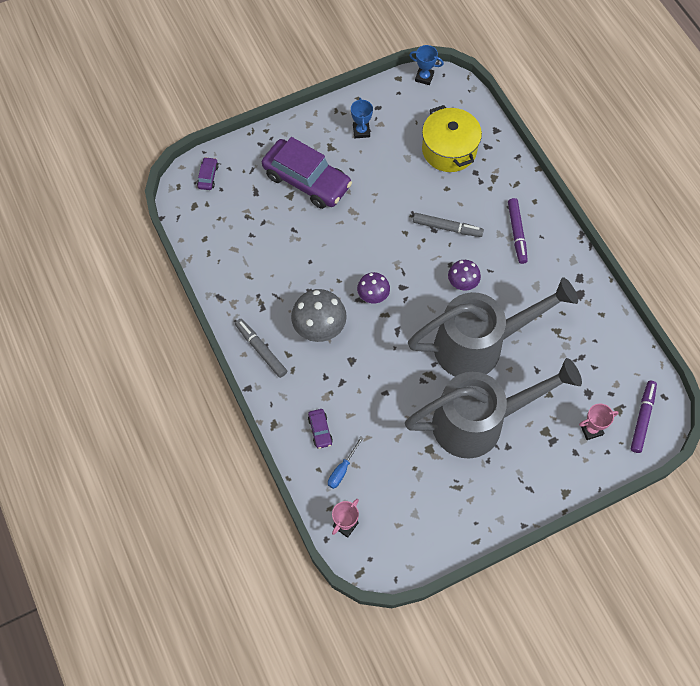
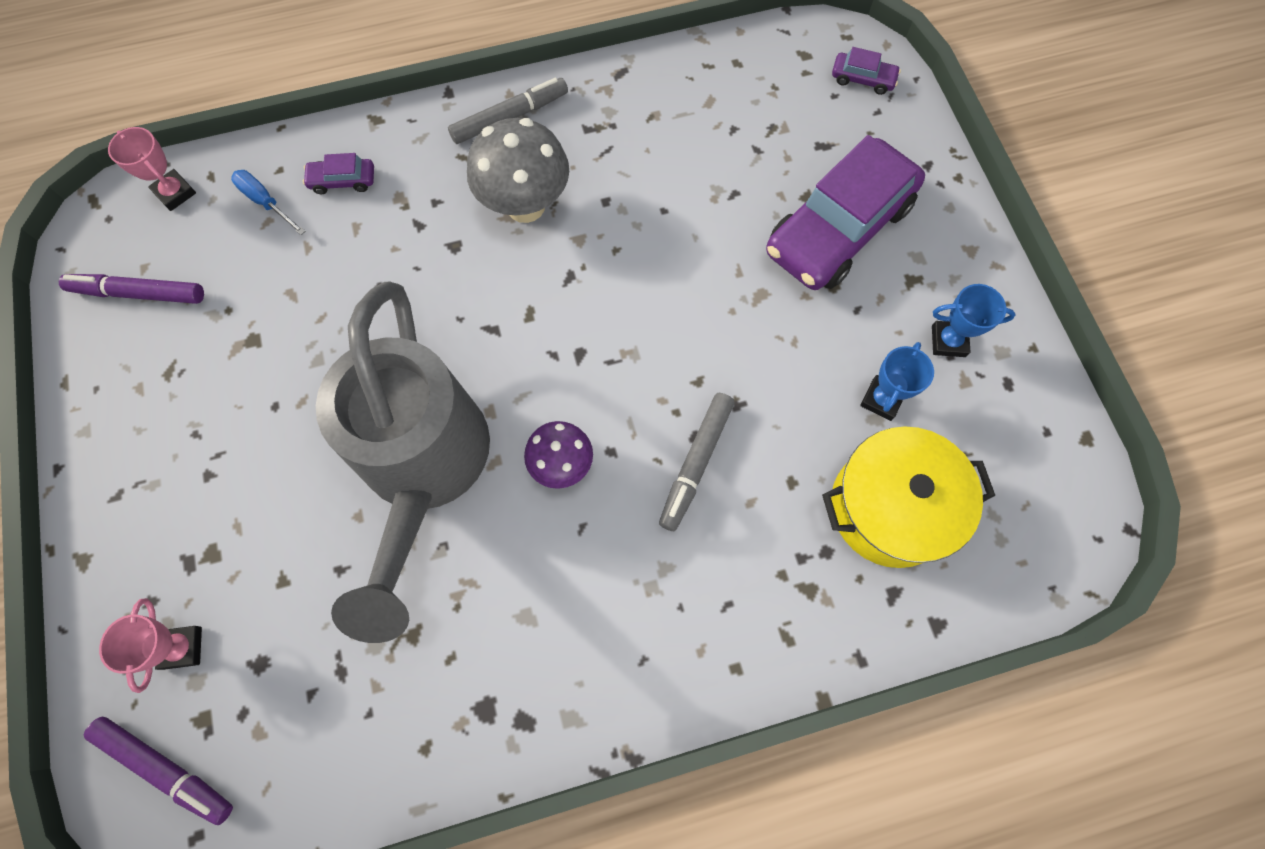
camera: 100 degrees right, 5 degrees up
(373, 297) = (570, 300): purple mushroom -> none
(424, 77) = (1090, 494): blue trophy -> blue trophy (882, 400)
(480, 422) = (271, 436): grey watering can -> none
(517, 233) = (660, 606): purple marker -> purple marker (138, 293)

